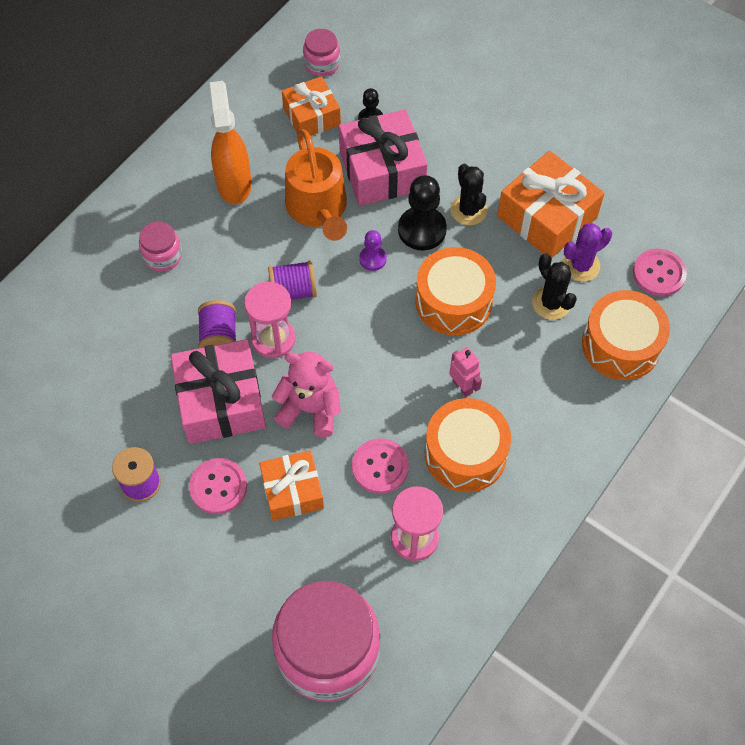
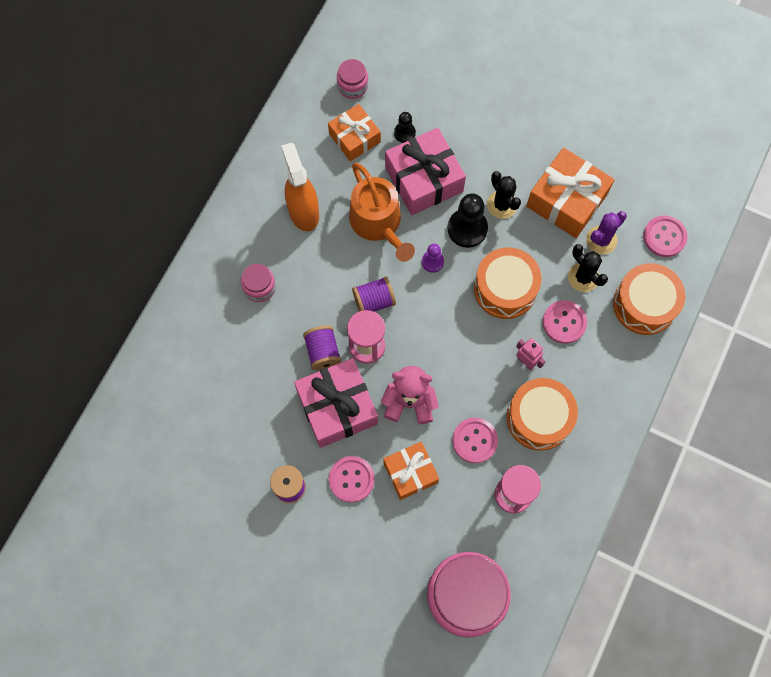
camera: 10 degrees left, 10 degrees up
(518, 350) = (564, 322): none -> pink button

